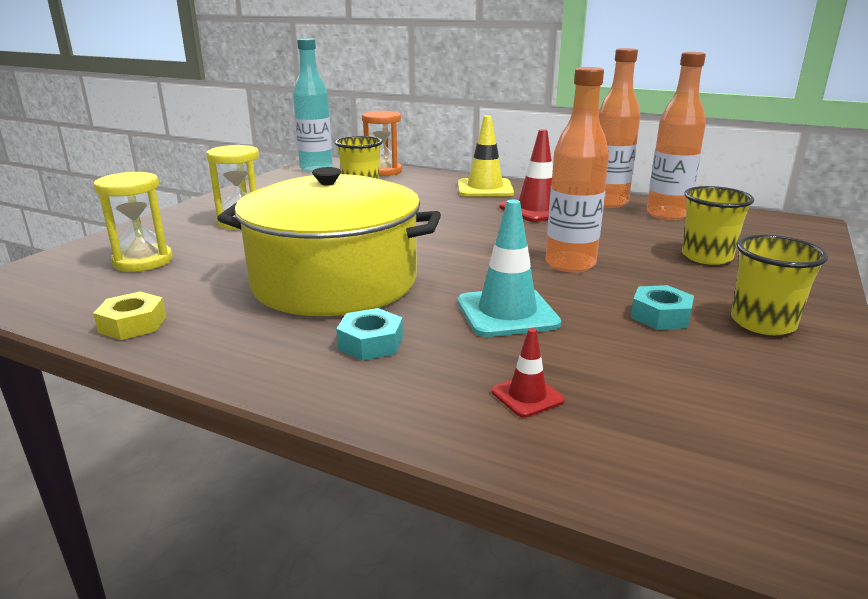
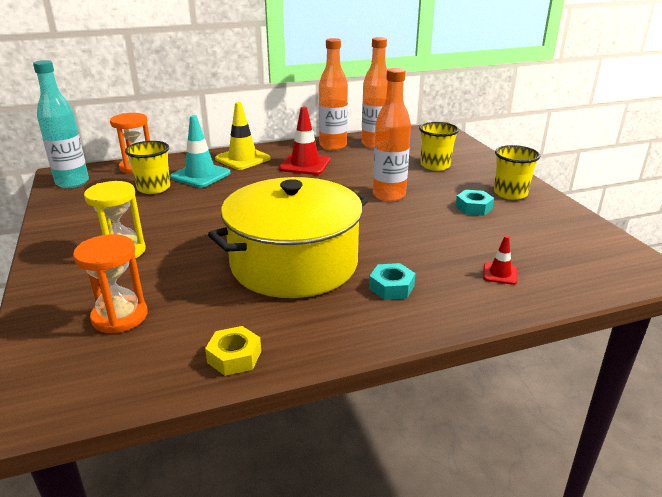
camera: 45 degrees left, 5 degrees up
(143, 261) = (120, 316): yellow hourglass -> orange hourglass
(507, 313) = (415, 237): turquoise traffic cone -> turquoise traffic cone (200, 175)

